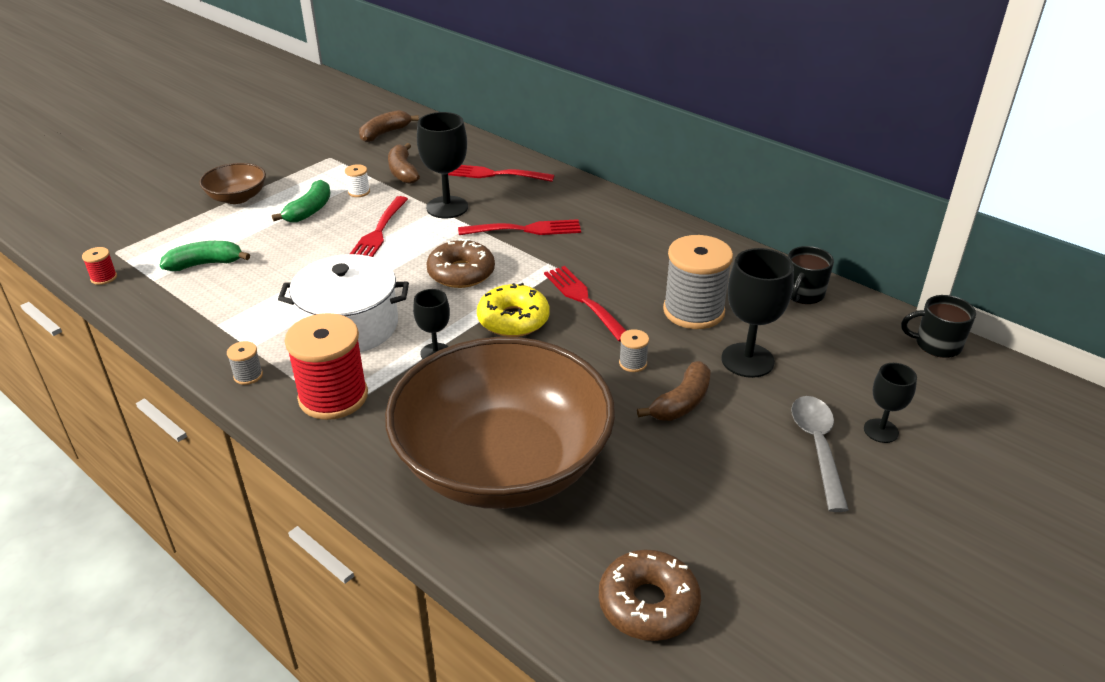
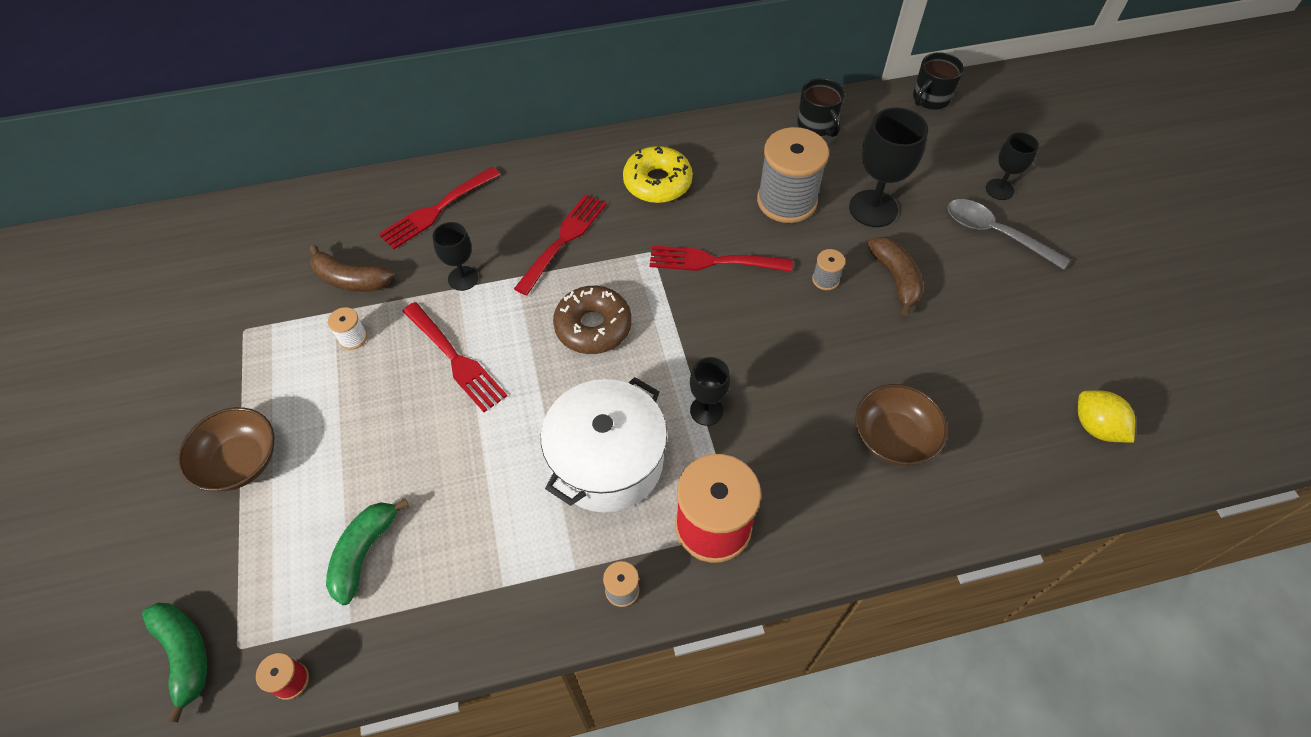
camera: 55 degrees left, 20 degrees up
(309, 210) = (346, 401): green banana -> green banana (185, 654)
(384, 133) = (245, 255): brown banana -> none
(447, 207) = (463, 278): black goblet -> black goblet, size x0.59
(503, 464) = (893, 437): brown bowl -> brown bowl, size x0.42
(513, 320) = (701, 326): yellow donut -> yellow donut (657, 182)
(648, 604) = (1095, 427): brown donut -> yellow lemon

